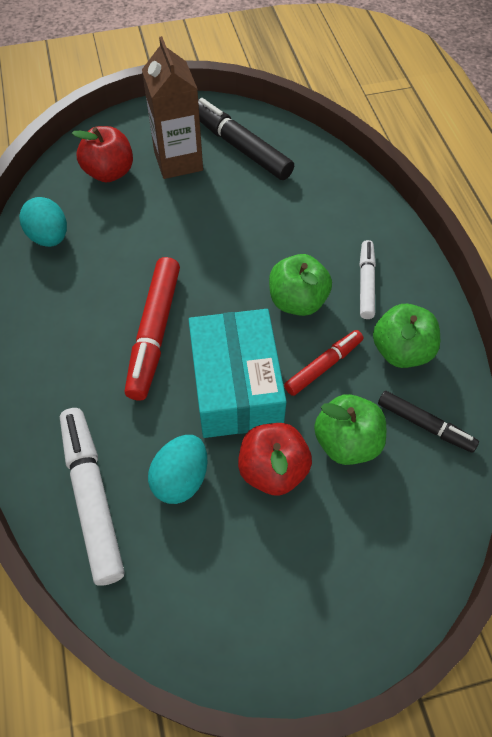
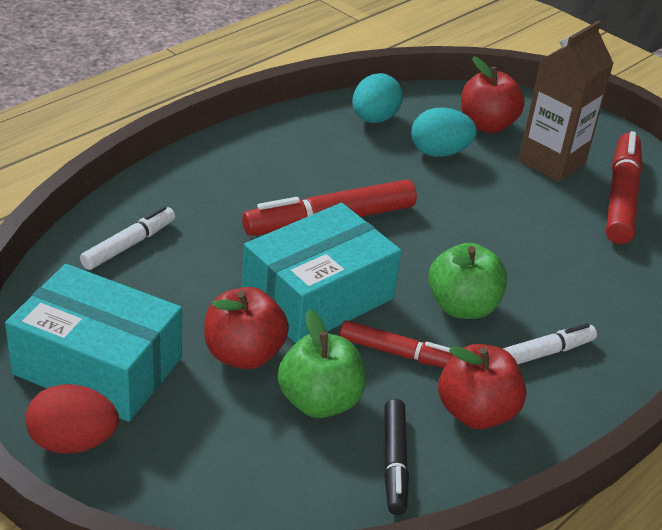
camera: 55 degrees right, 20 degrees down
(92, 497) = (129, 245): white marker -> white marker, size x0.60
(181, 479) = (187, 293): turquoise egg -> turquoise egg (439, 152)
(230, 588) = (98, 366): none -> turquoise box
(240, 147) = (621, 197): black marker -> red marker
(308, 645) = (73, 442): none -> red egg
(401, 351) = (476, 412): green apple -> red apple

